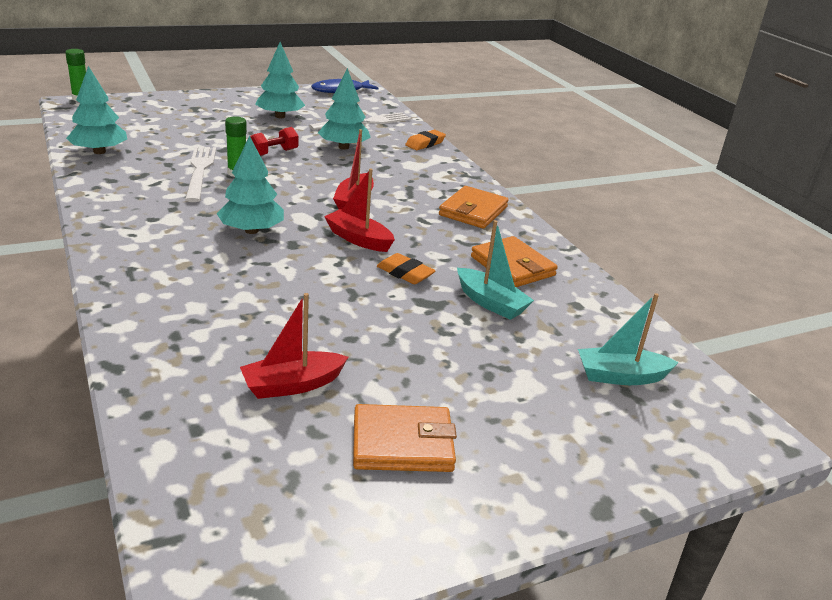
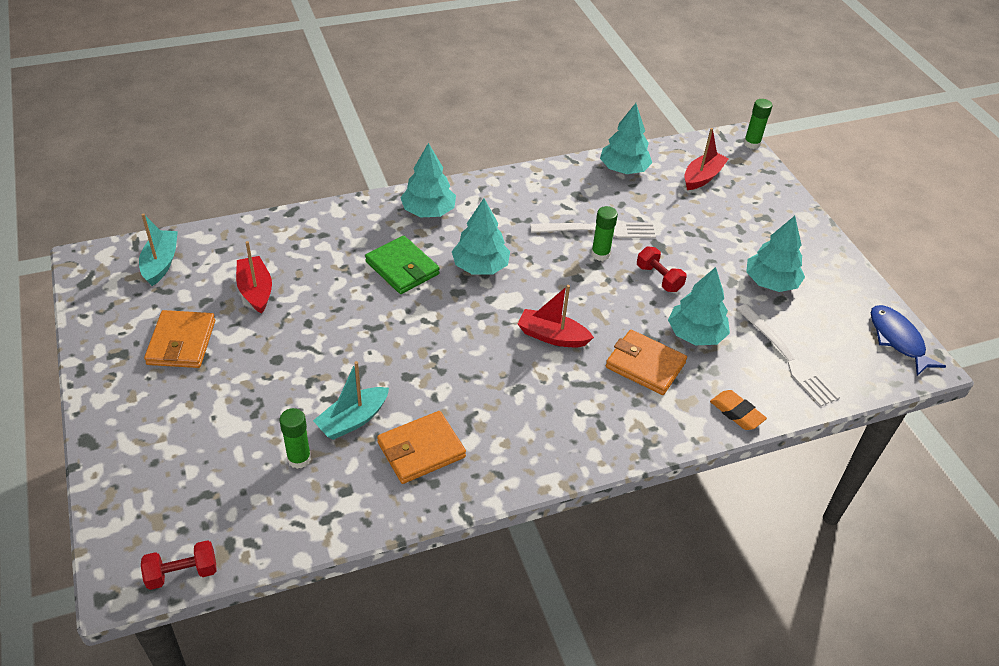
camera: 95 degrees right, 15 degrees up
(143, 258) = (428, 211): none -> turquoise tree
(251, 276) = (402, 268): none -> green wallet
(359, 239) = (470, 336): red boat -> red boat (702, 177)
(405, 273) = (406, 363): orange eraser -> none
(473, 211) = (545, 435): orange wallet -> orange wallet (645, 365)
(553, 333) = (299, 459): none -> green glue stick
(621, 376) = (227, 495): turquoise boat -> turquoise boat (161, 263)
(724, 396) = (182, 573): none -> red dumbbell

